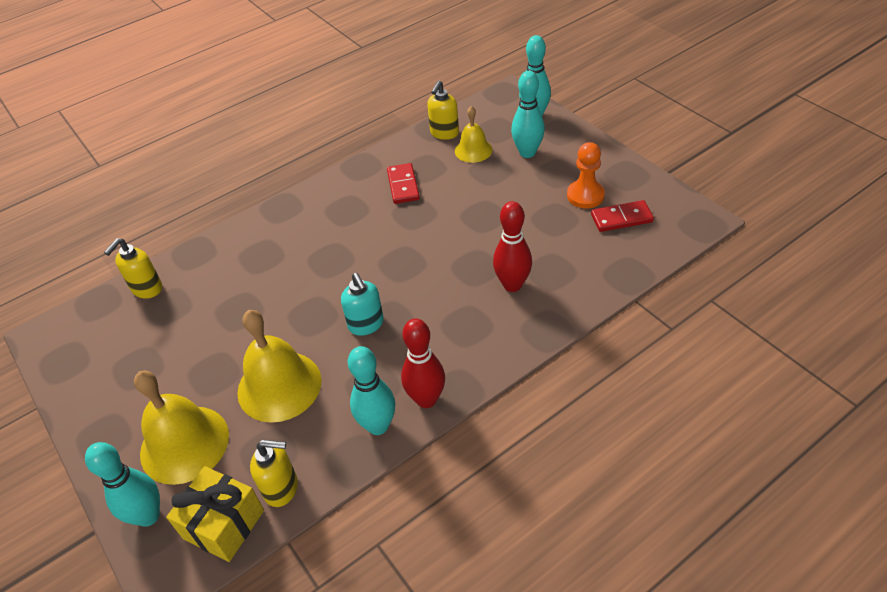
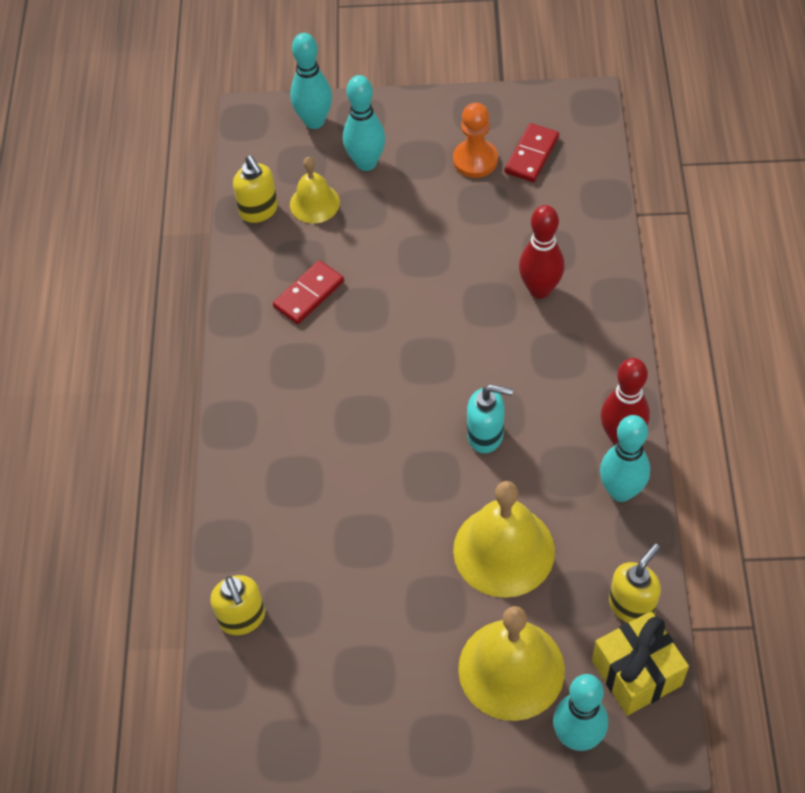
camera: 55 degrees left, 10 degrees up
(403, 185) = (308, 294): red domino -> red domino turned 75 degrees counterclockwise

